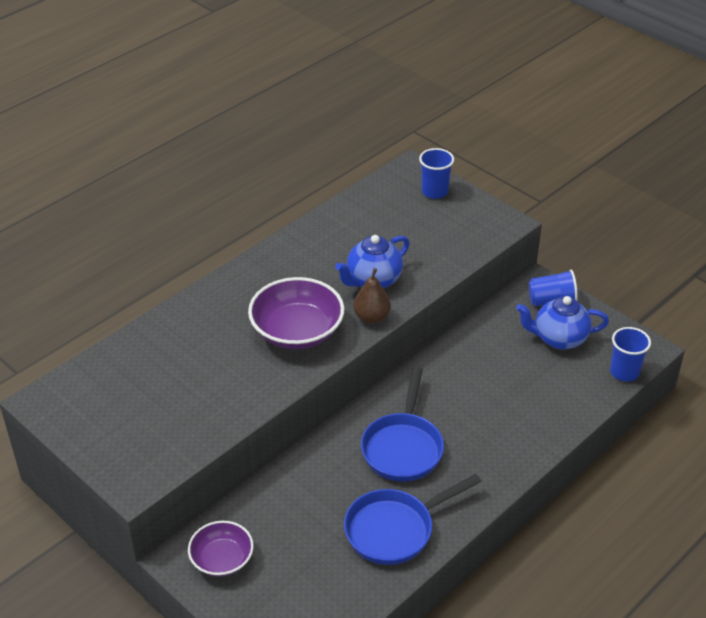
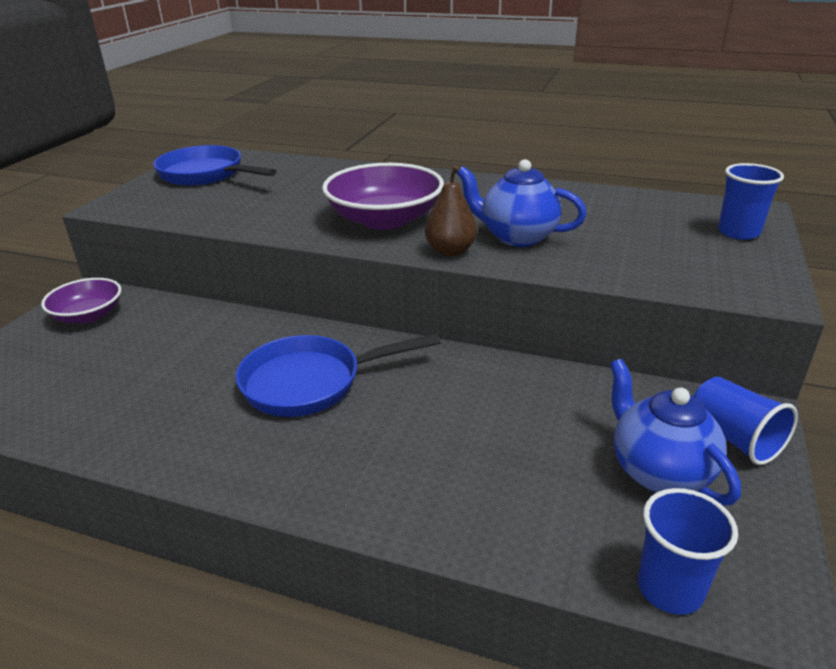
camera: 65 degrees right, 10 degrees down
(395, 529) = (159, 417): blue pan -> blue pan (206, 174)

